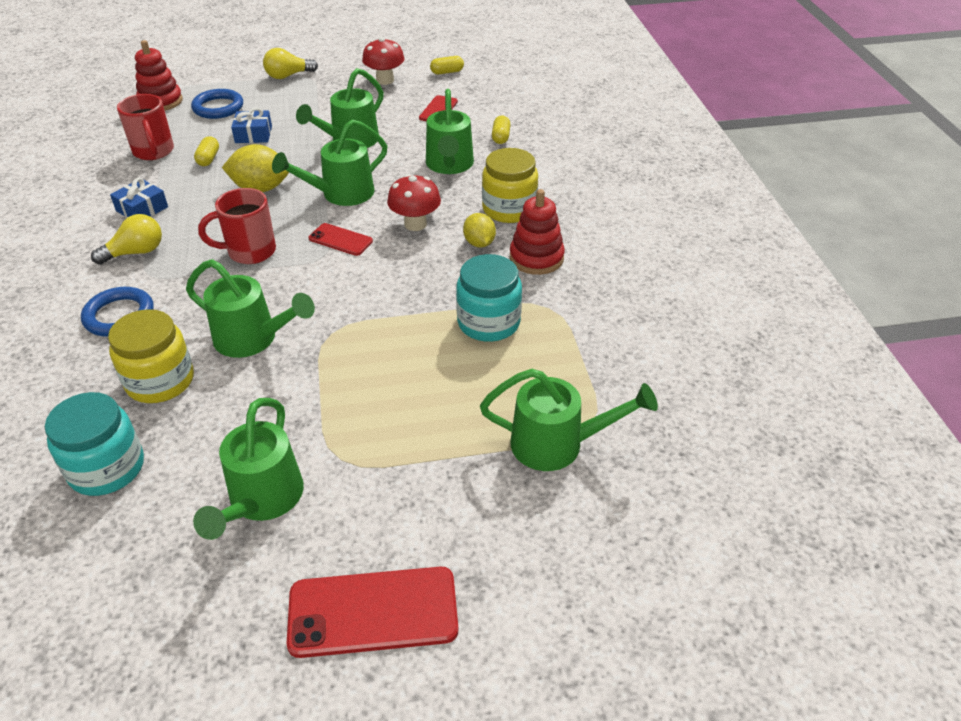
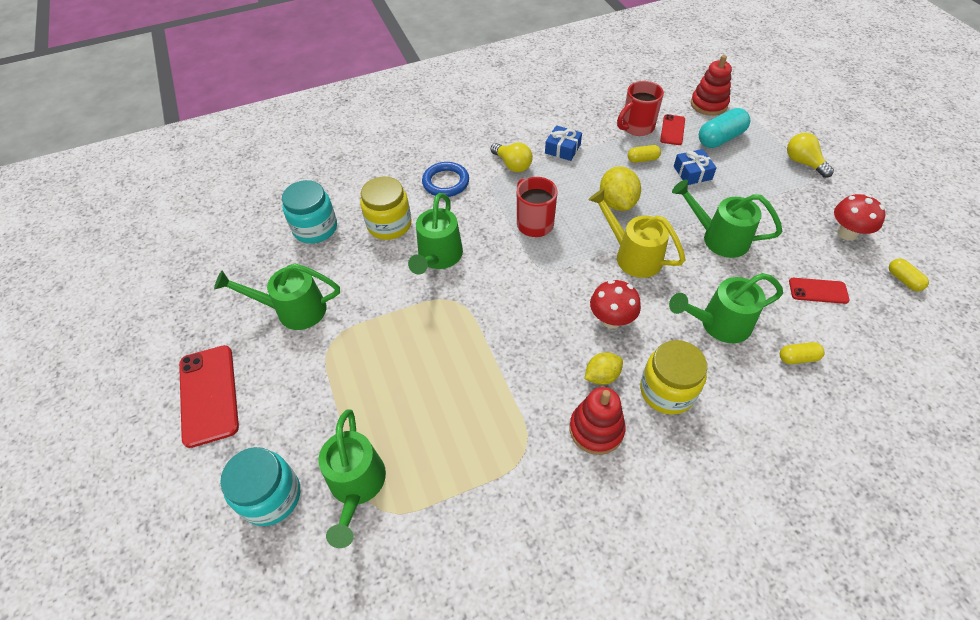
camera: 80 degrees right, 10 degrees up
(218, 107) = (720, 138): blue ring -> turquoise capsule
(340, 194) = (632, 255): green watering can -> yellow watering can
(340, 240) = (569, 273): red phone -> red phone (672, 130)
(488, 322) = (492, 406): turquoise jar -> turquoise jar (271, 496)

